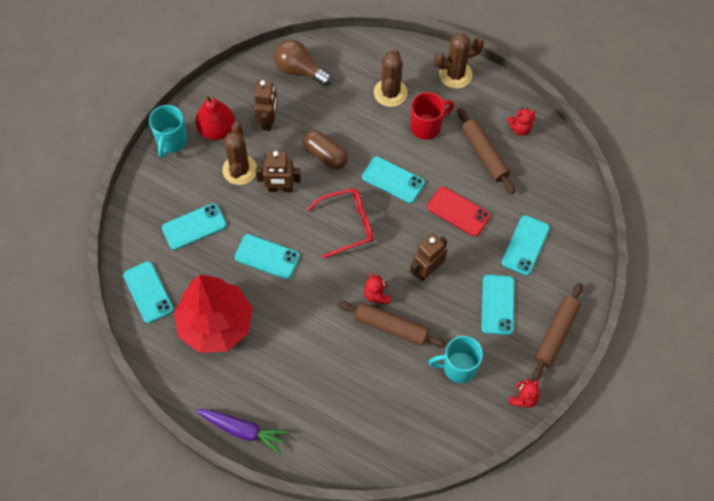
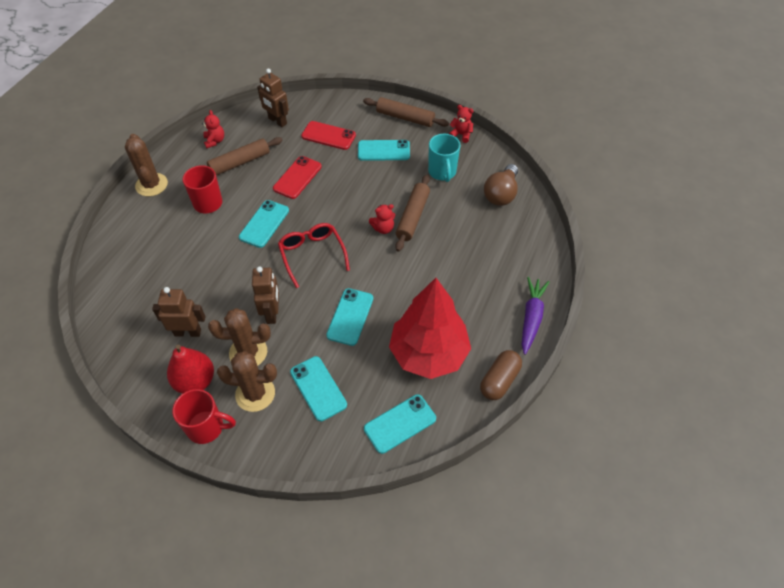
camera: 95 degrees left, 10 degrees down
(171, 141) = (207, 427): turquoise mug -> red mug
(300, 70) = (126, 309): brown light bulb -> brown light bulb (501, 194)
(325, 155) = (234, 278): brown capsule -> brown capsule (499, 380)
(390, 92) = (165, 231): brown cactus -> brown cactus (255, 394)
(427, 270) = (356, 195): brown robot -> brown robot (277, 121)
(525, 245) = (328, 136): turquoise phone -> red phone

